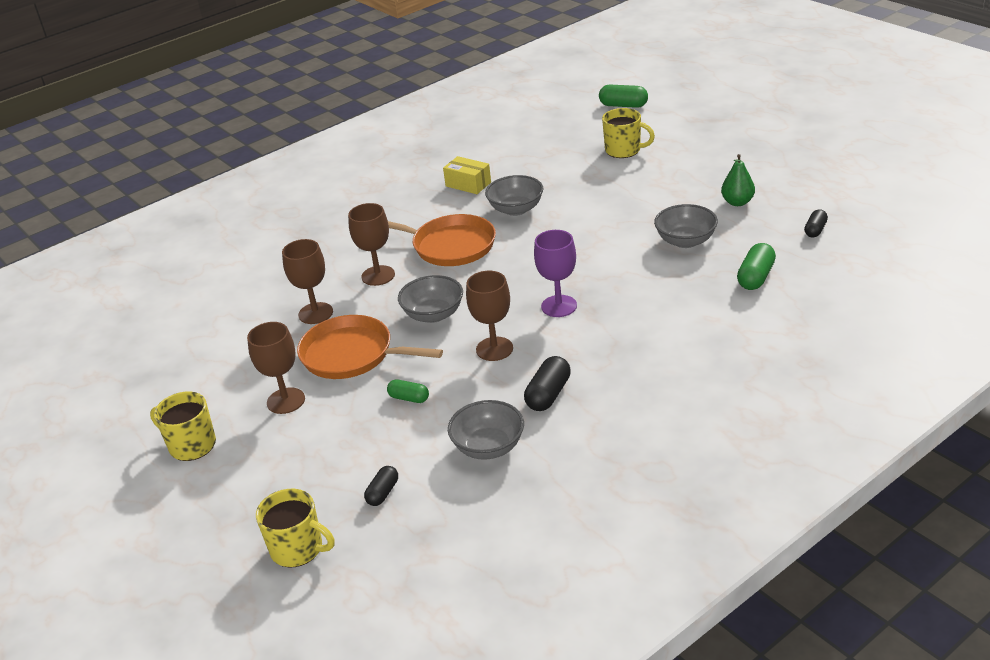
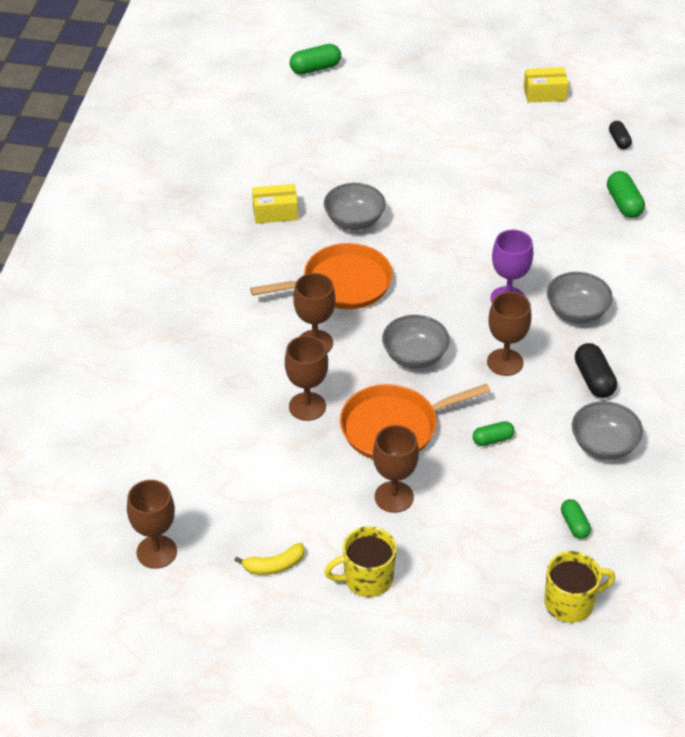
camera: 45 degrees left, 10 degrees up
(103, 356) = (156, 552): none -> brown goblet
(151, 403) = (274, 565): none -> yellow banana
(383, 493) = (574, 524): black capsule -> green capsule
(624, 150) = (375, 119): yellow mug -> none
(685, 241) = (534, 192): grey bowl -> grey bowl (576, 312)
(737, 202) = (532, 137): green pear -> none
(791, 175) = (544, 93): none -> yellow box

